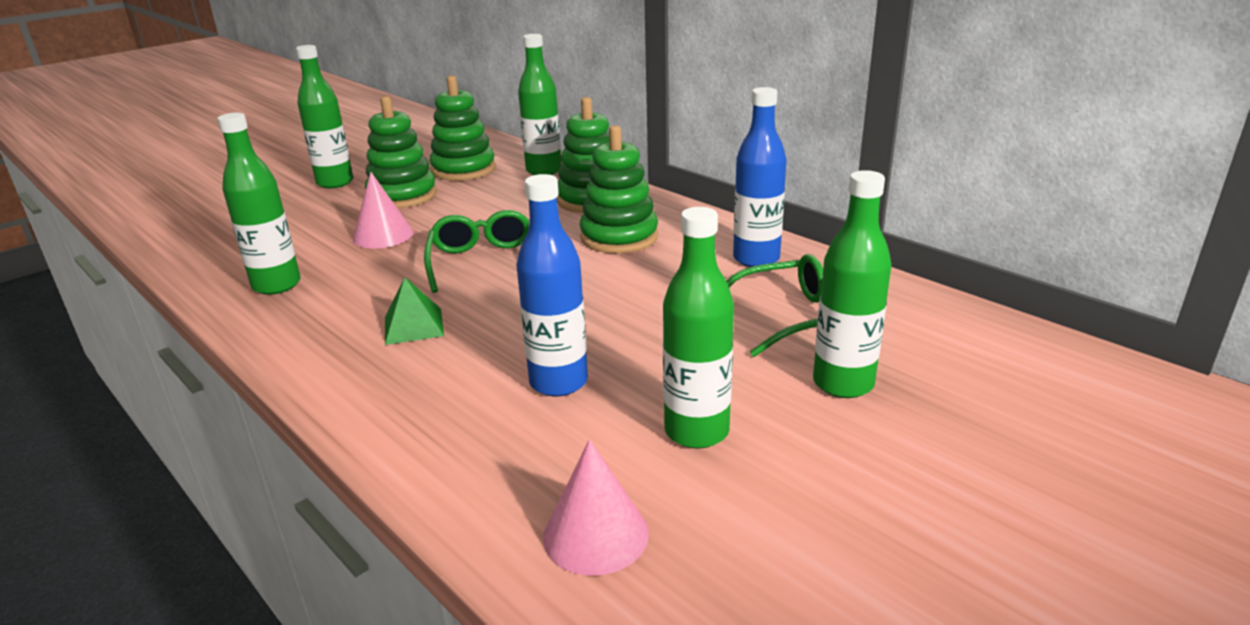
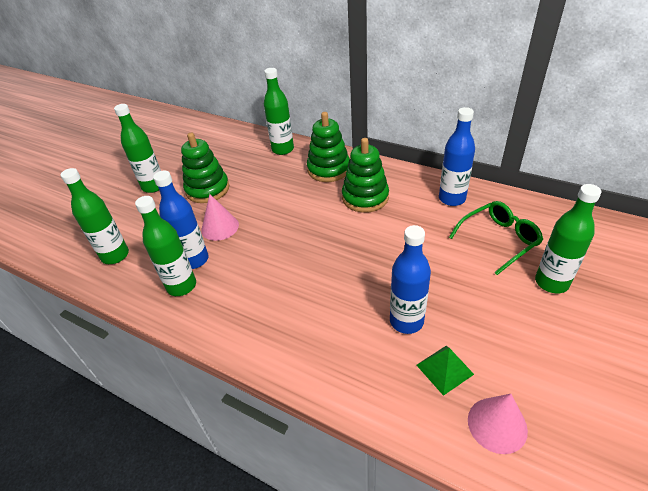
camera: 15 degrees left, 15 degrees up
(318, 262) = (194, 260): none -> blue bottle
(414, 326) = (293, 299): green pyramid -> green pyramid (444, 369)
(463, 169) = (231, 158): green stacking toy -> none
(484, 261) = (299, 236): green glasses -> none
(696, 431) = (501, 337): green bottle -> green bottle (115, 255)

